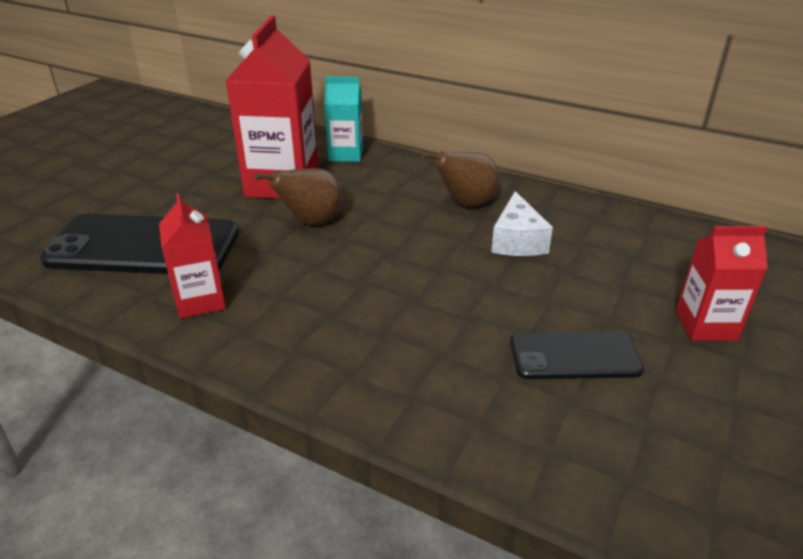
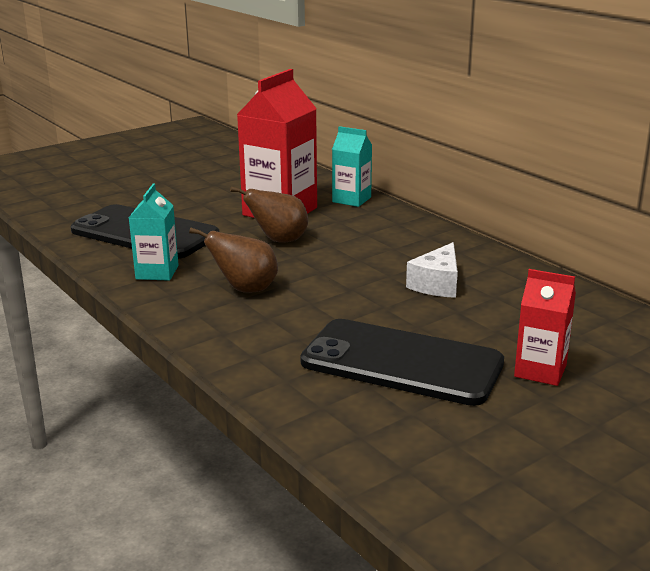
camera: 25 degrees right, 10 degrees down
(200, 301) = (157, 272): red carton -> turquoise carton
(465, 204) = (420, 251): brown pear -> brown pear (245, 289)
(574, 356) = (401, 363): black phone -> black phone, size x1.77

